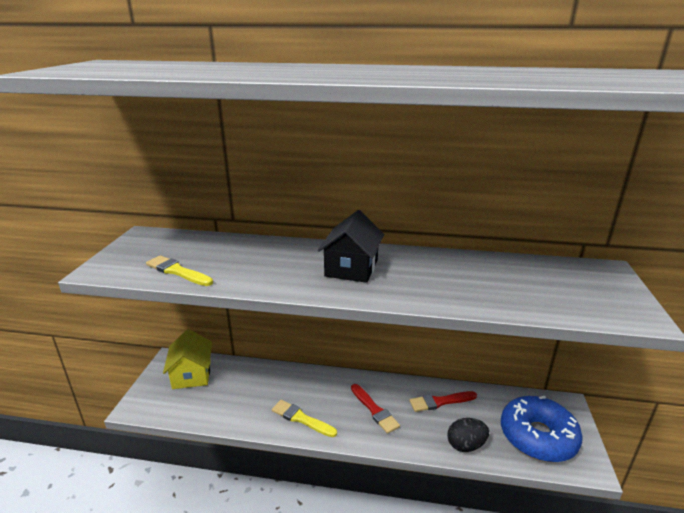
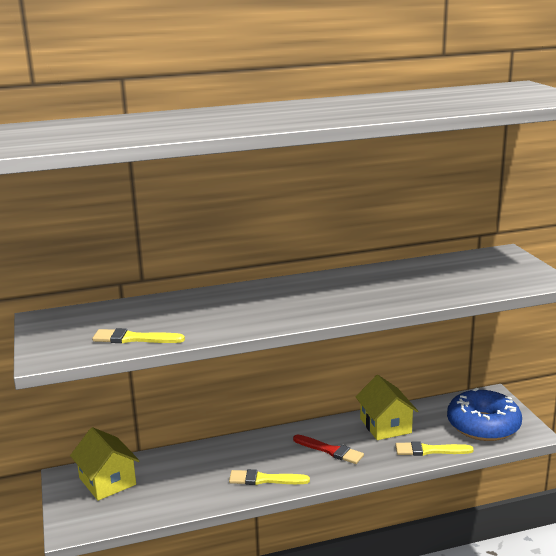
camera: 25 degrees left, 5 degrees down
(351, 268) = (300, 298): black house -> none
(440, 402) = (385, 425): red brush -> yellow house
(465, 445) = (429, 450): black egg -> yellow brush

